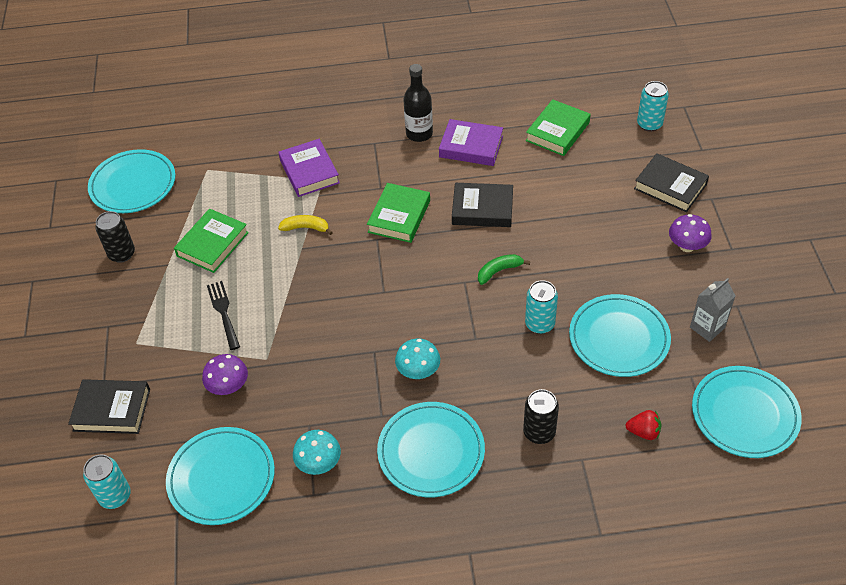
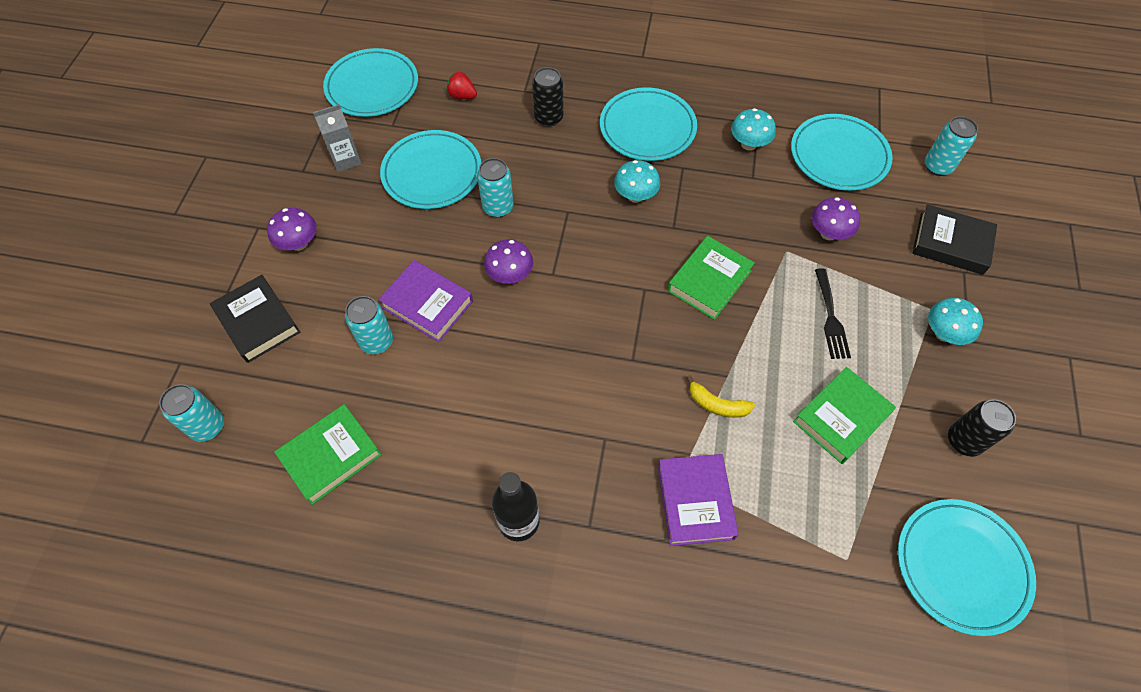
camera: 165 degrees left, 10 degrees up
(128, 326) = (943, 333): none -> turquoise mushroom
(399, 216) = (595, 384): green book -> green book (709, 281)
(471, 146) = (458, 470): purple book -> purple book (427, 304)
(482, 209) = (490, 362): black book -> none
(499, 271) = (510, 275): green banana -> purple mushroom
(573, 198) = (376, 341): none -> turquoise can

